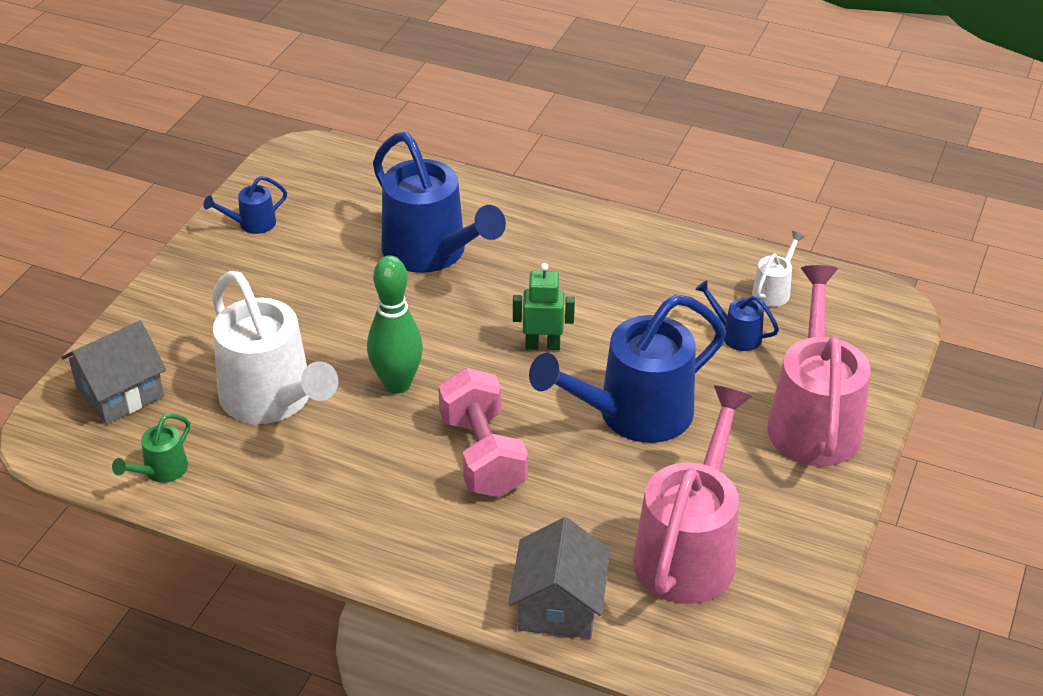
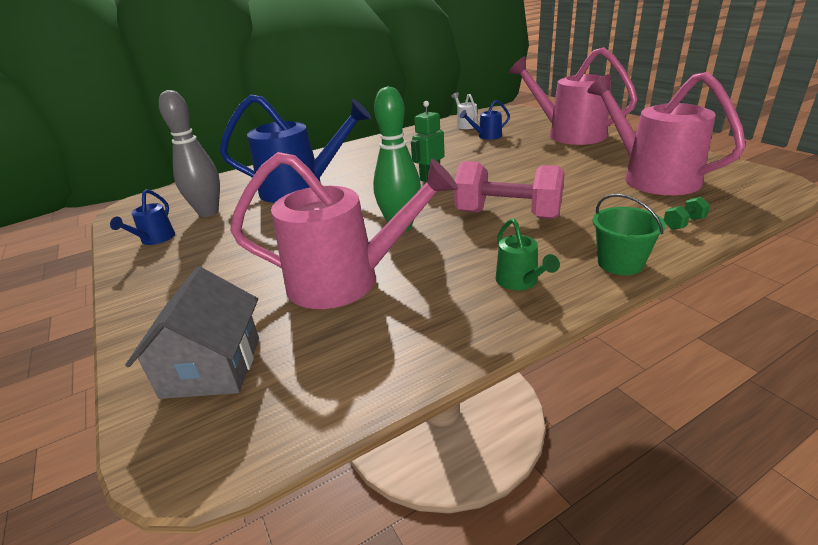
camera: 50 degrees left, 10 degrees down
(161, 471) = (354, 373): green watering can -> green watering can (520, 282)
(273, 400) = (347, 280): white watering can -> pink watering can
(327, 220) = (208, 212): none -> grey bowling pin
(428, 575) = (620, 263): none -> green bucket
(559, 605) = (683, 223): grey house -> green dumbbell
(633, 415) = (519, 168): blue watering can -> none

